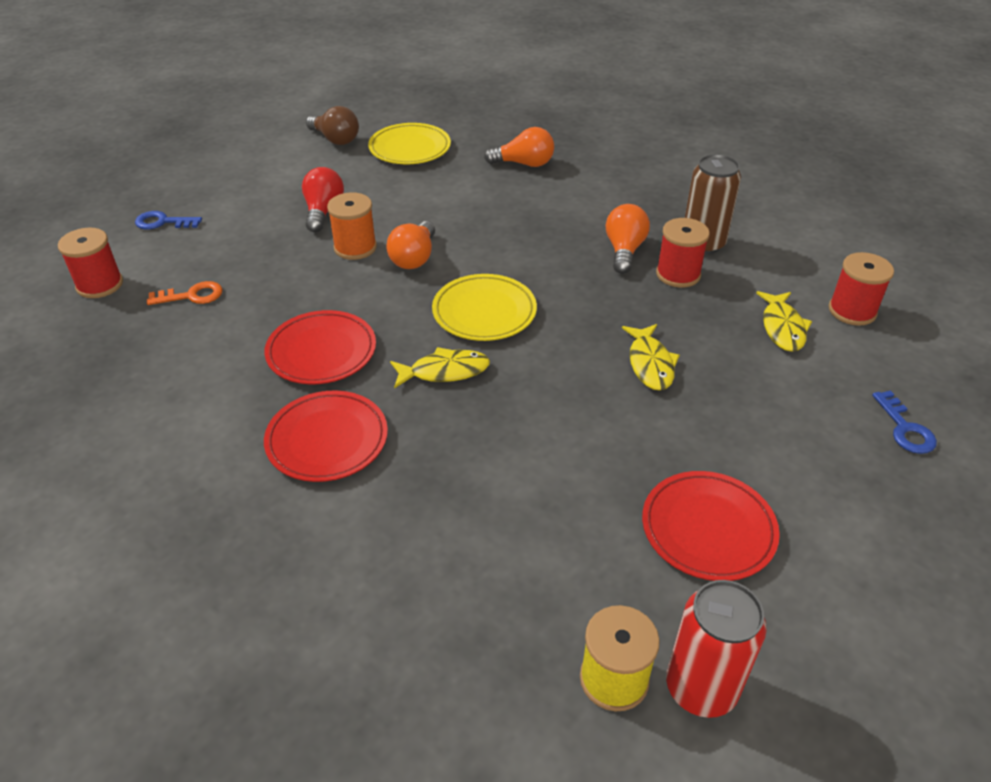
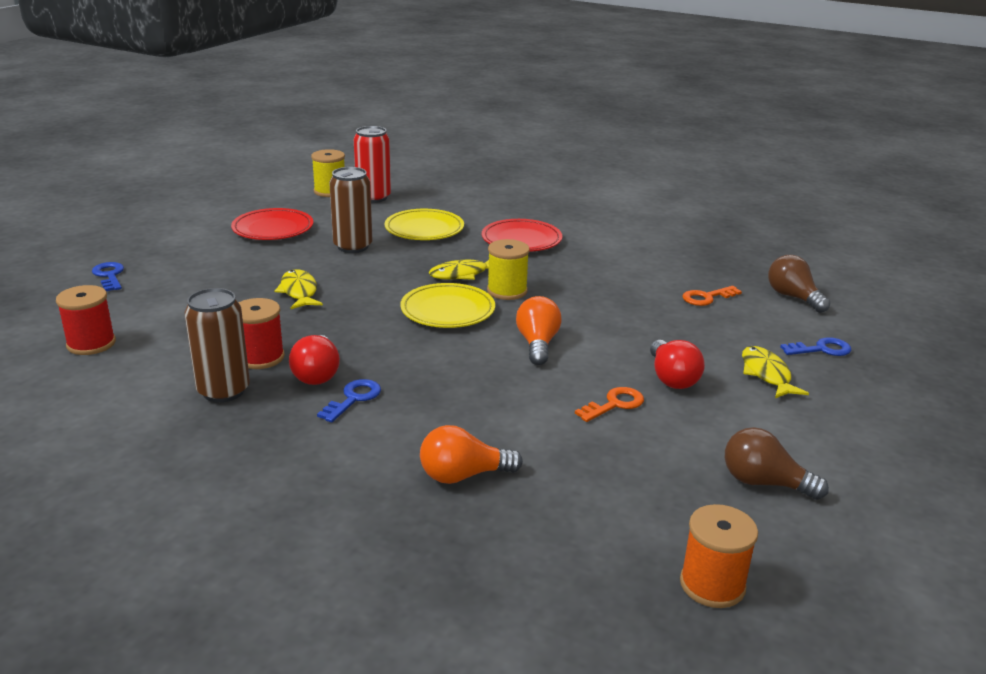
camera: 165 degrees right, 15 degrees down
(100, 285) = (793, 297): red spool -> brown light bulb
(321, 352) = (564, 276): red plate -> none
(355, 247) = (604, 347): orange spool -> orange spool (712, 585)
(388, 196) = (614, 404): none -> orange key
(405, 334) = (507, 291): none -> yellow spool
(410, 148) = (644, 481): yellow plate -> yellow plate (424, 229)
(579, 456) = (353, 246): none -> brown can
(593, 224) = (353, 399): none -> blue key
(624, 250) = (317, 374): orange light bulb -> red light bulb
(701, 688) = (289, 192): red can -> red can (373, 197)
(782, 328) = (171, 324): yellow fish -> yellow fish (766, 374)

